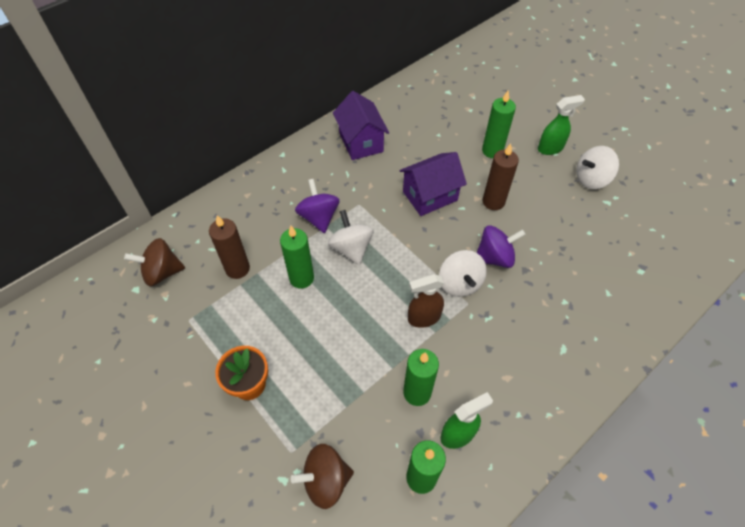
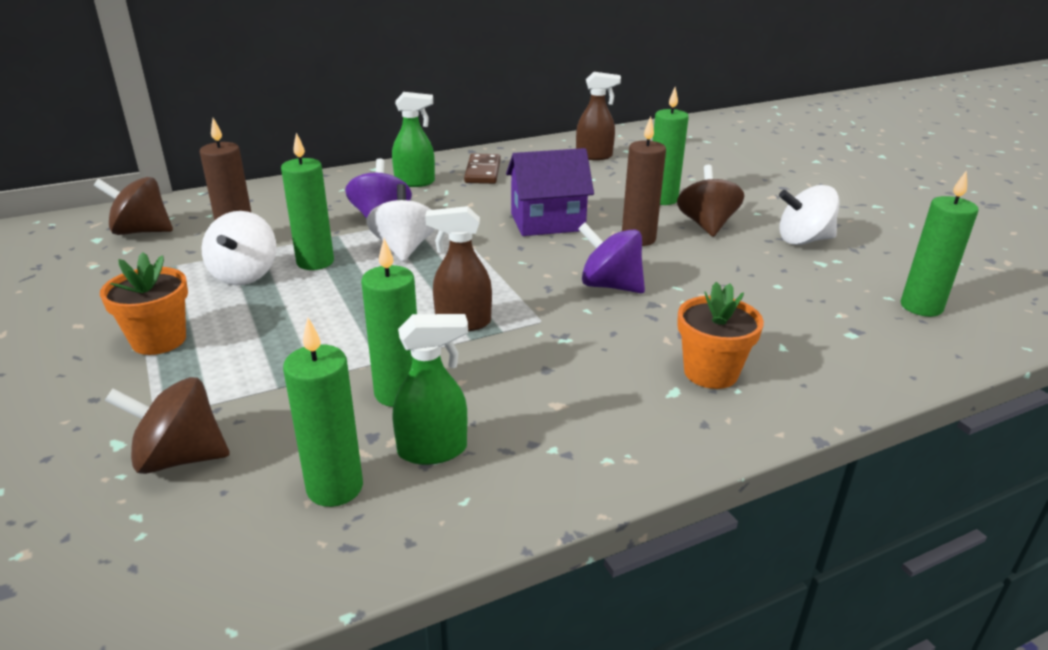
camera: 15 degrees right, 25 degrees down
(361, 142) = (482, 172): purple house -> brown domino
(428, 104) = (594, 156): none -> brown spray bottle
(459, 283) = (540, 300): white spinning top -> white spinning top (245, 275)
(494, 257) = (610, 285): purple spinning top -> purple spinning top turned 150 degrees counterclockwise
(529, 175) = (706, 225): none -> brown spinning top
(550, 148) = (751, 208): green spray bottle -> green spray bottle (415, 182)
(577, 327) = (710, 372): none -> orange flower pot
(671, 234) = (921, 307): none -> green candle

